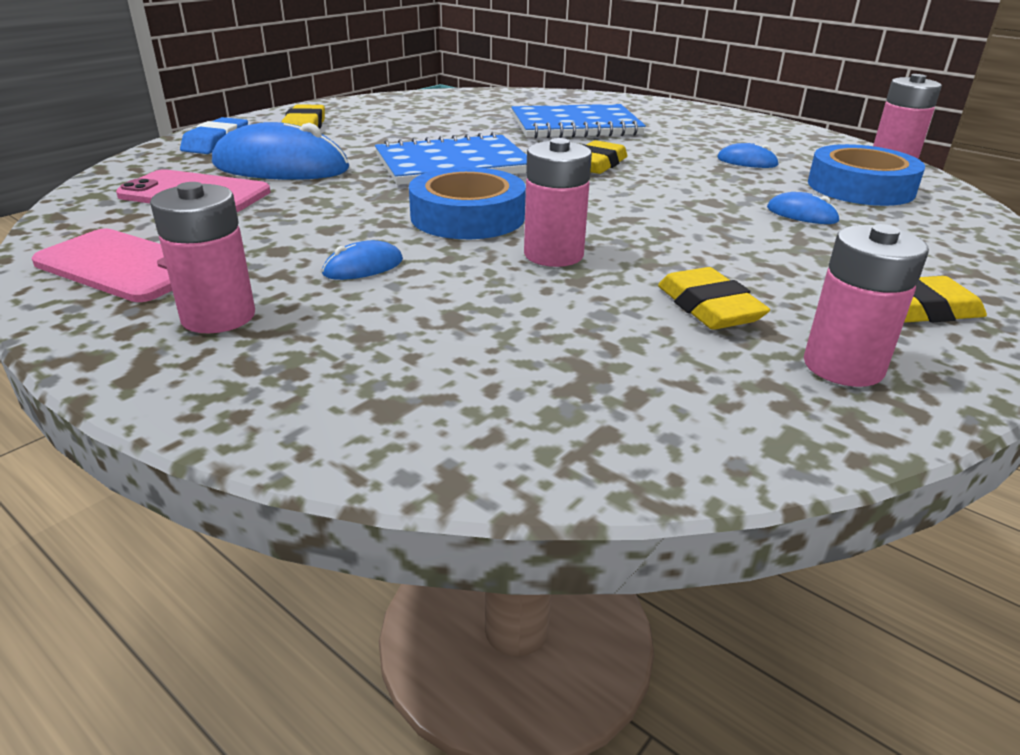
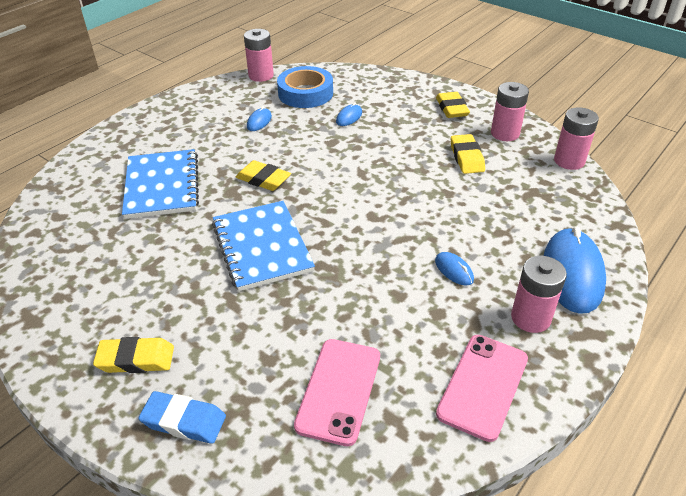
camera: 90 degrees left, 10 degrees up
(281, 167) = (267, 349): blue mouse -> blue mouse (572, 273)
(467, 217) = (369, 234): blue tape -> none
(553, 255) = (420, 200): pink battery -> pink battery (569, 161)
(708, 307) = (466, 157): yellow eraser -> yellow eraser turned 75 degrees counterclockwise

